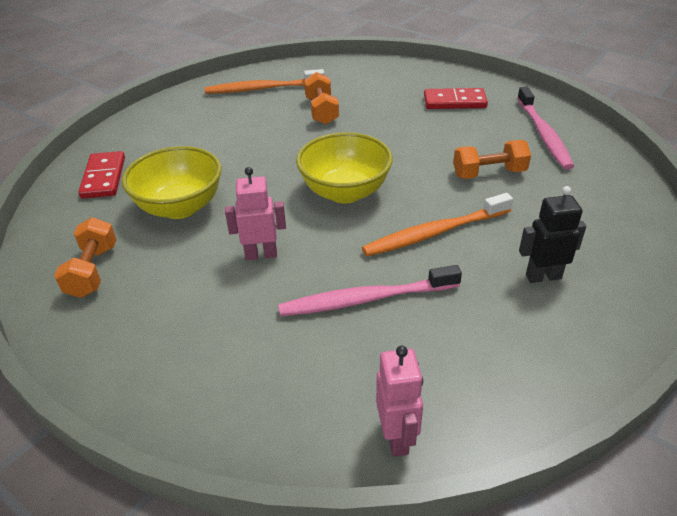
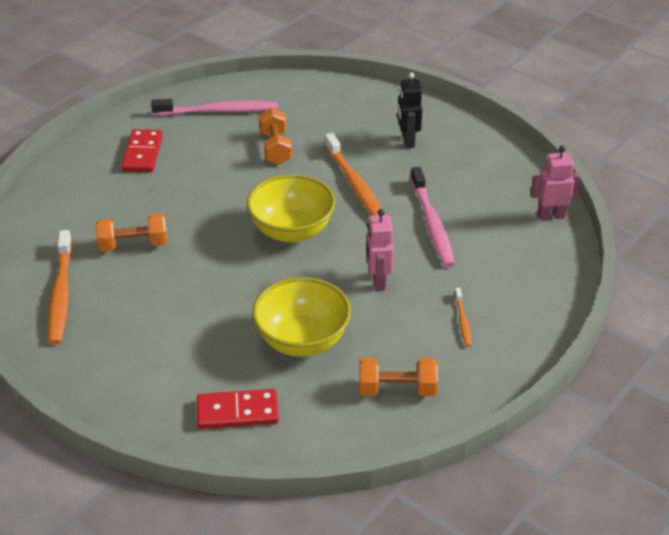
camera: 90 degrees left, 0 degrees up
(182, 325) = (462, 321): none -> orange toothbrush

